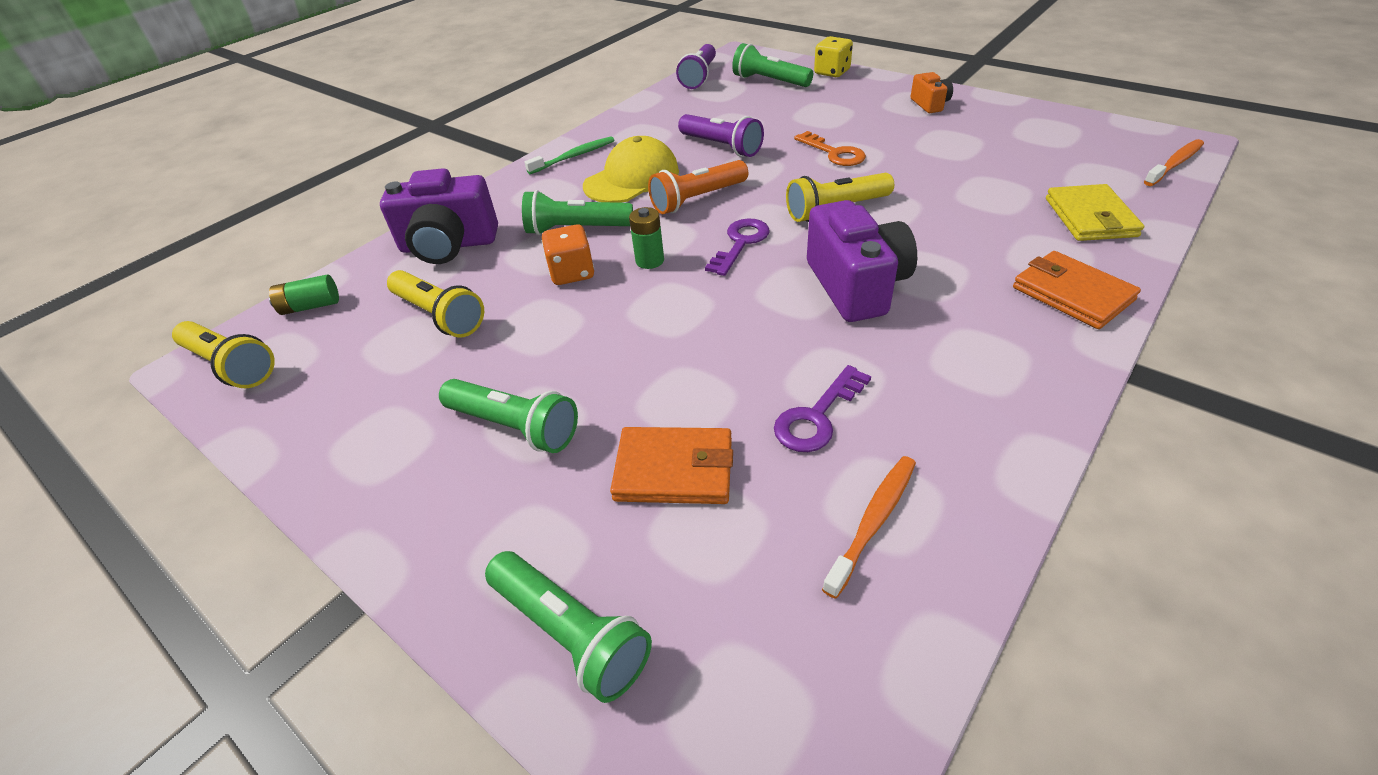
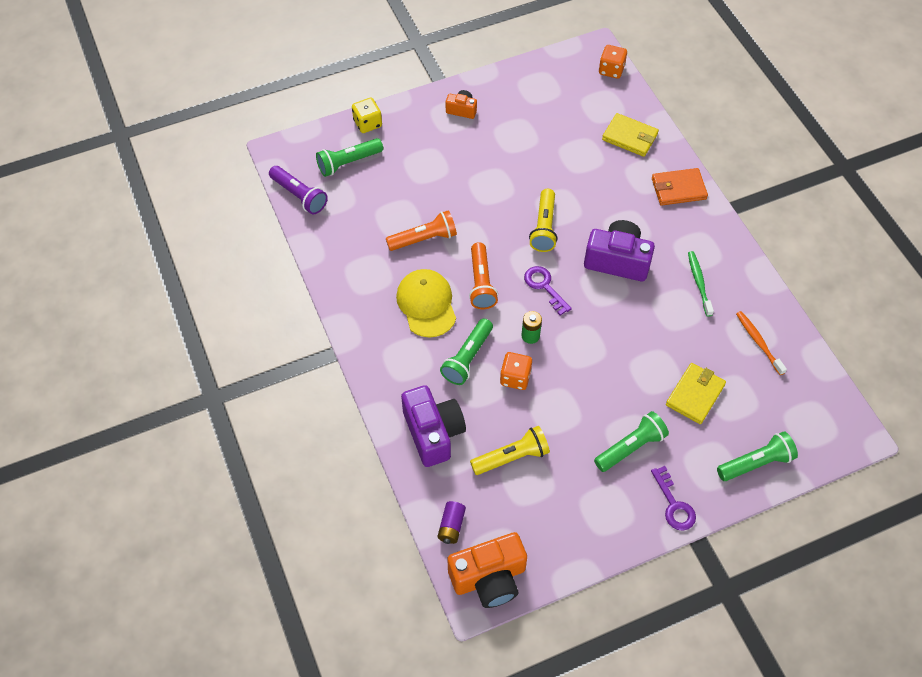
camera: 65 degrees left, 15 degrees up
(231, 366) = (489, 578): yellow flashlight -> orange camera
(310, 306) = (451, 526): green battery -> purple battery
(449, 245) = (433, 433): purple camera -> purple camera turned 45 degrees counterclockwise
(574, 156) = (365, 323): green toothbrush -> green toothbrush (699, 283)
(674, 470) = (695, 395): orange wallet -> yellow wallet
(721, 147) = (424, 239): purple flashlight -> orange flashlight
(817, 416) = (695, 328): purple key -> purple key (674, 504)
(834, 153) = (481, 191): orange key -> none
(1174, 164) = (611, 70): orange toothbrush -> orange dice

